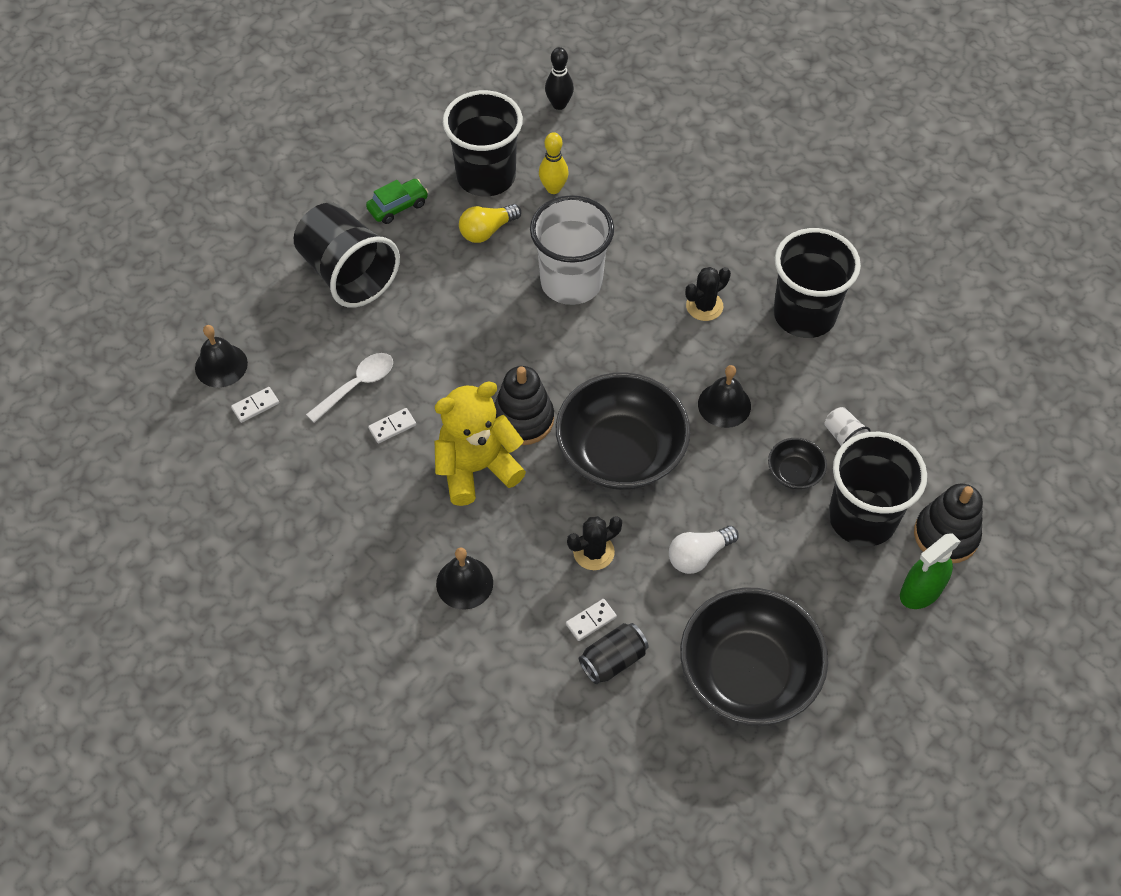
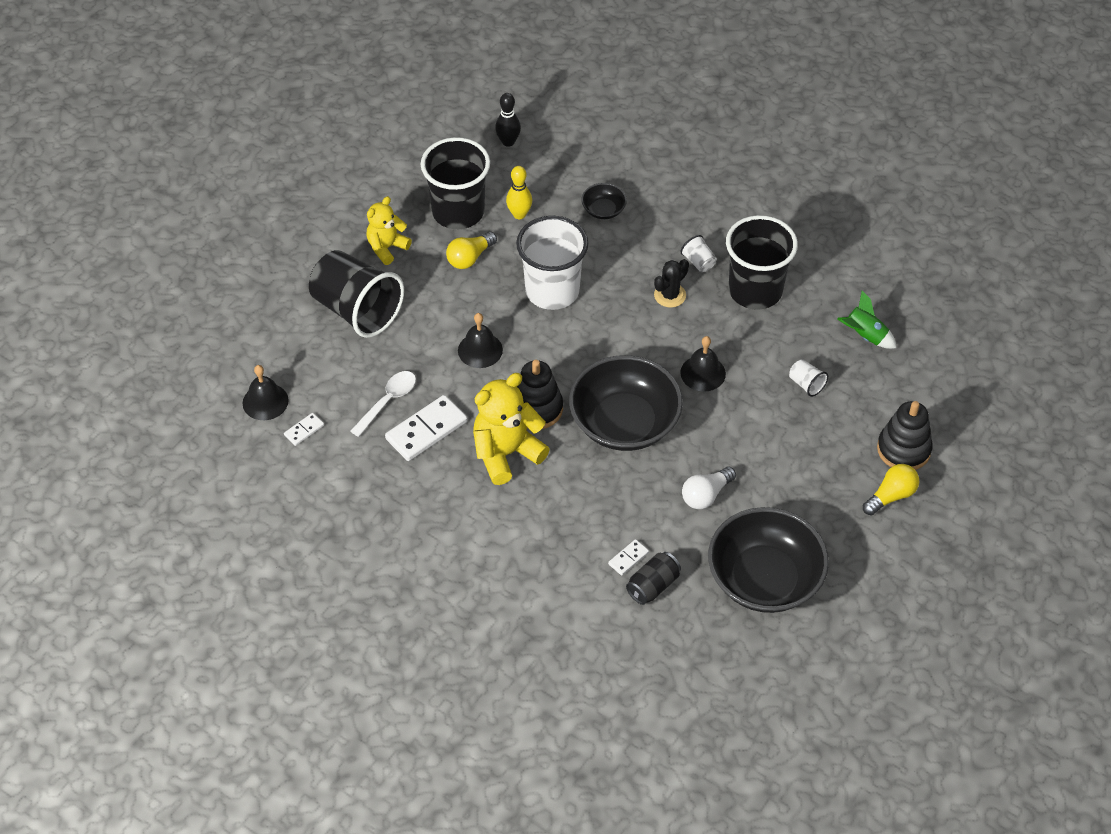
camera: 10 degrees left, 5 degrees down
(392, 427) = (426, 430): white domino -> white domino, size x2.04
(398, 206) = (387, 248): green car -> yellow teddy bear
(464, 583) = (517, 545): black bell -> black bell (480, 350)
(593, 552) = (619, 505): black cactus -> none
(745, 271) = (698, 262): none -> white cup
(794, 472) = (771, 418): black bowl -> black bowl (603, 210)
(862, 518) = (833, 446): black cup -> none
(920, 591) = (891, 496): green spray bottle -> yellow light bulb
(923, 387) = (865, 336): none -> green rocket

